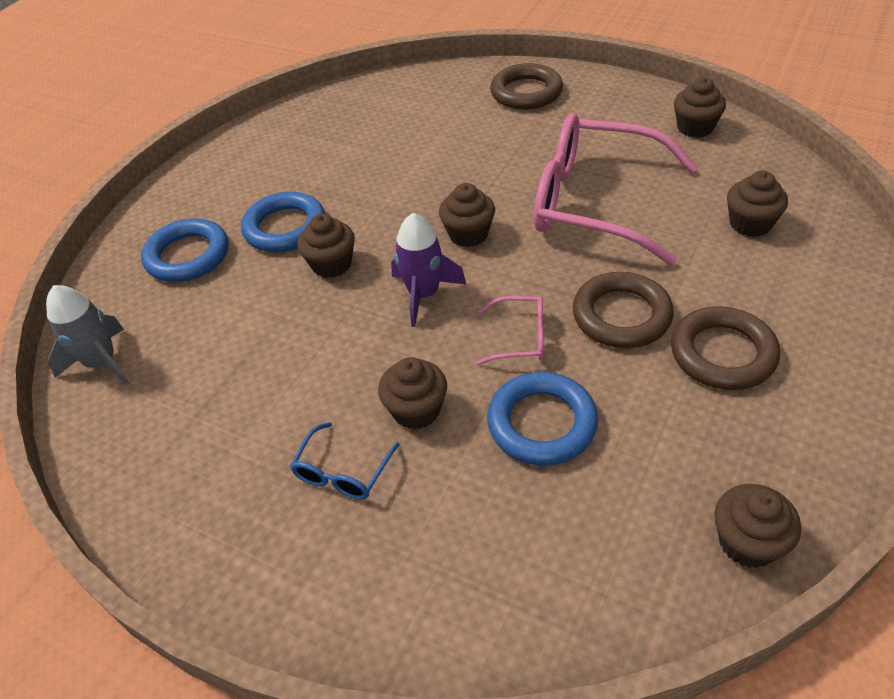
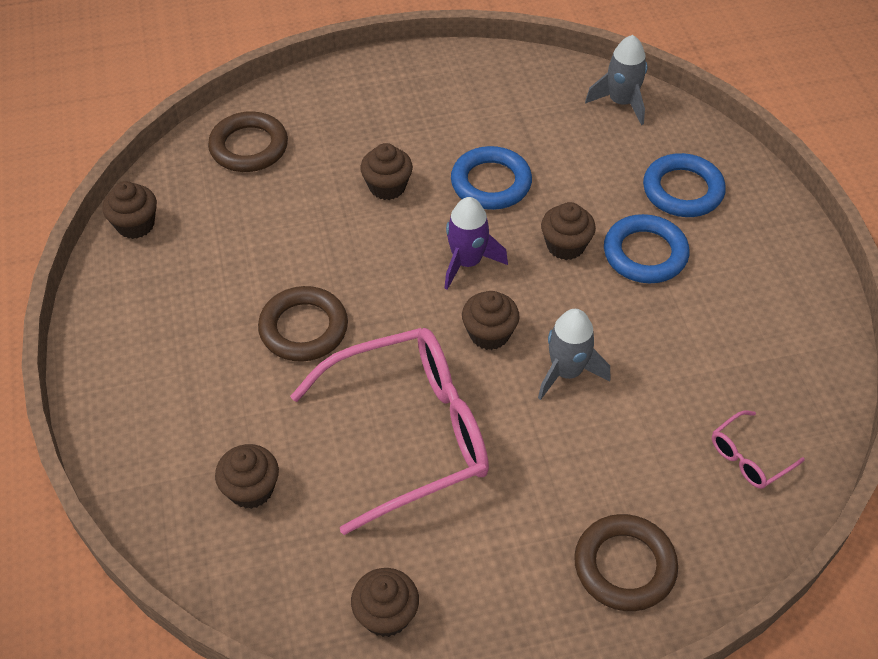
camera: 135 degrees right, 5 degrees up
(342, 472) = (394, 134): blue glasses -> none
(442, 186) = (567, 372): none -> grey rocket
(520, 338) = (363, 269): pink glasses -> pink glasses (748, 458)
(542, 423) = (301, 222): blue ring -> blue ring (491, 183)
(722, 353) = (209, 338): brown ring -> brown ring (249, 147)

